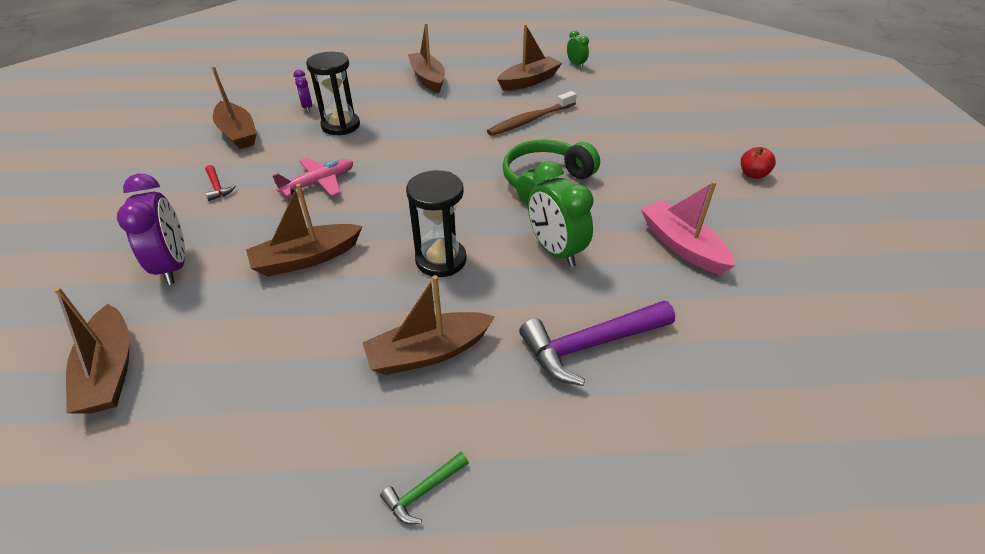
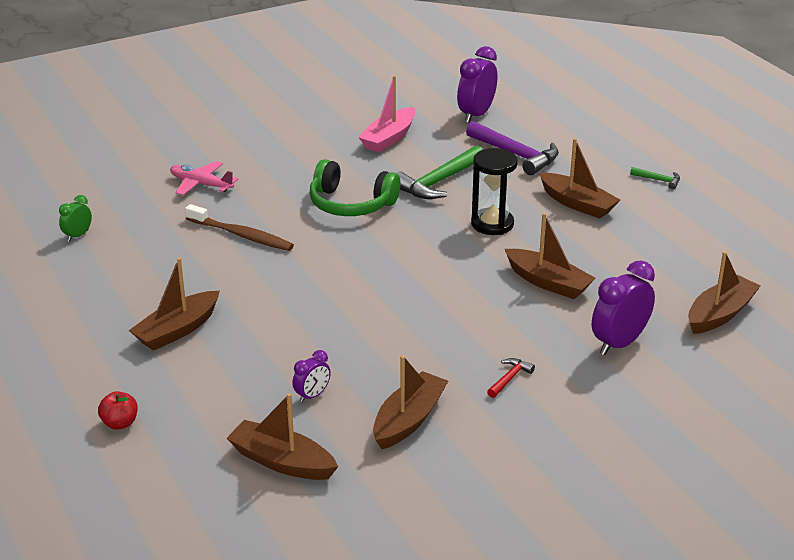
camera: 115 degrees left, 10 degrees down
(319, 183) = (450, 319): pink plane -> pink plane (201, 184)
(341, 126) = (337, 351): black hourglass -> none
(529, 81) = (144, 256): brown boat -> brown boat (282, 462)
(555, 250) = (438, 182): green clock -> green hammer
(732, 350) = (476, 115): none -> purple clock
(753, 174) = (267, 120): red apple -> red apple (120, 423)

